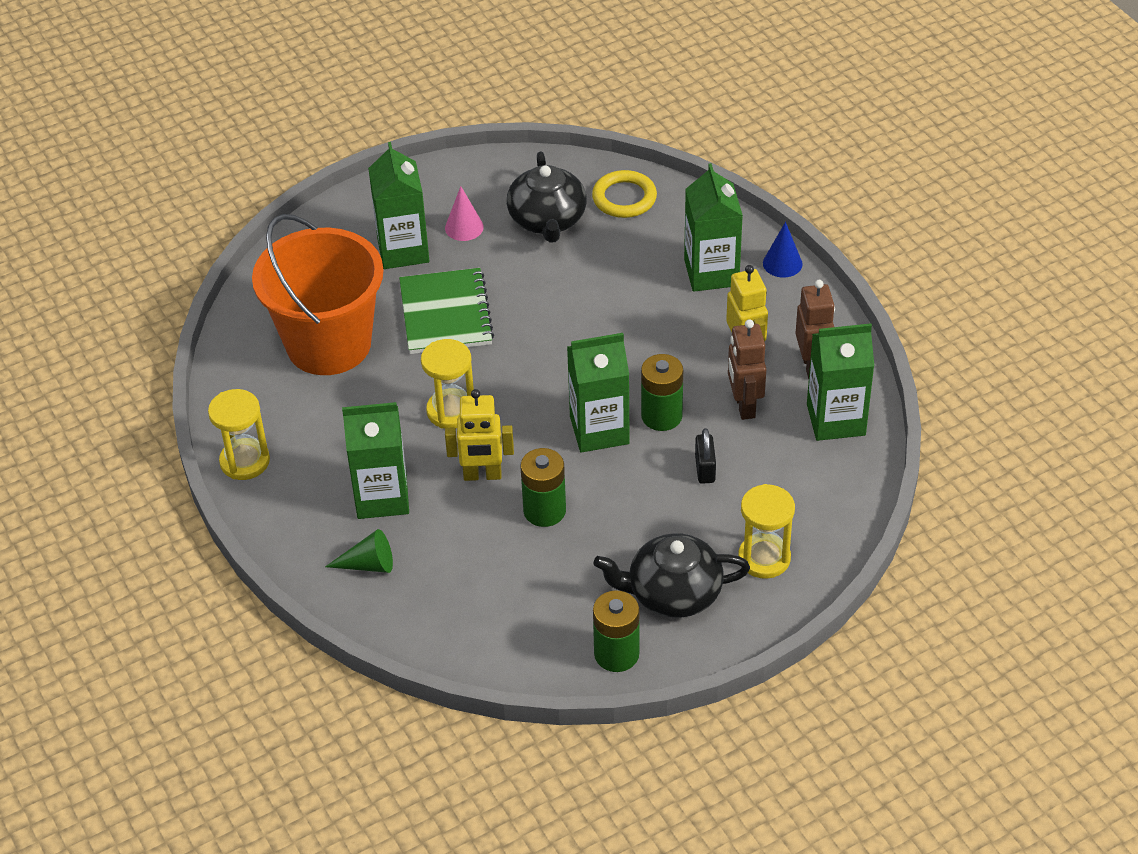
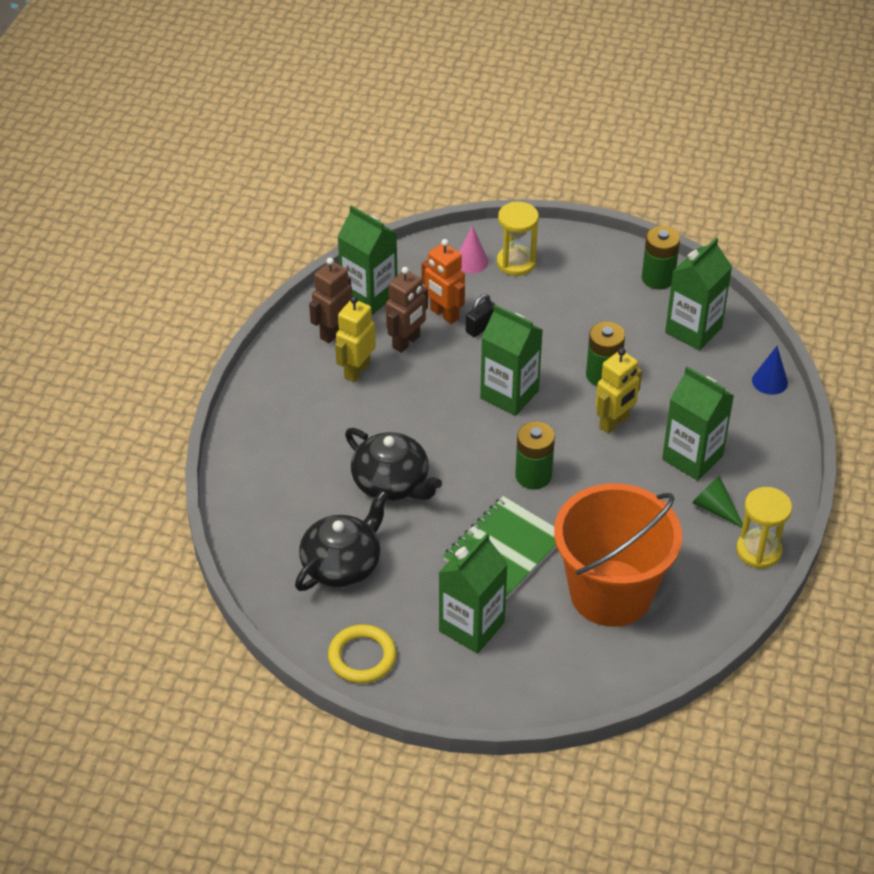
camera: 135 degrees left, 0 degrees up
(368, 564) = (745, 424): green cone -> green cone (715, 508)
(451, 411) = (584, 478): yellow hourglass -> none
(464, 227) = (406, 608): pink cone -> pink cone (471, 261)
(482, 475) = (614, 423): yellow robot -> yellow robot turned 90 degrees clockwise
(624, 198) = (269, 536): yellow ring -> yellow ring (362, 657)
(661, 416) = (461, 374): green battery -> green battery (533, 476)
(673, 593) = (588, 283): black teapot -> black teapot (392, 483)
(711, 273) = (298, 435): green carton -> green carton (693, 330)
(751, 455) = (444, 314): none -> orange robot
(782, 263) = (248, 405): blue cone -> blue cone (770, 381)

